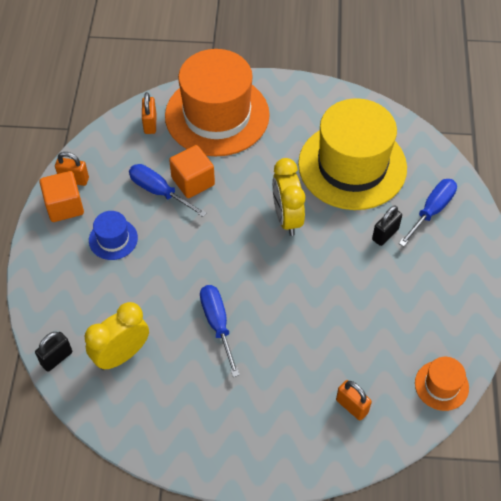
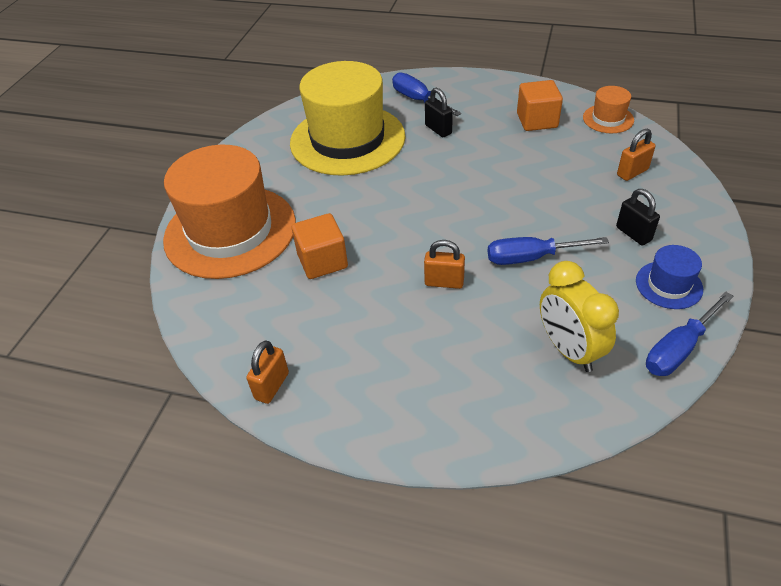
camera: 75 degrees left, 10 degrees down
(56, 358) = (571, 423): black padlock -> black padlock (633, 234)
(64, 206) = (315, 400): orange cube -> orange cube (537, 120)
(113, 239) = (388, 347): blue hat -> blue hat (668, 285)
(150, 124) = (212, 294): orange padlock -> orange padlock (444, 282)
(159, 192) = (327, 294): blue screwdriver -> blue screwdriver (679, 348)
(287, 218) = (399, 190): yellow clock -> none

